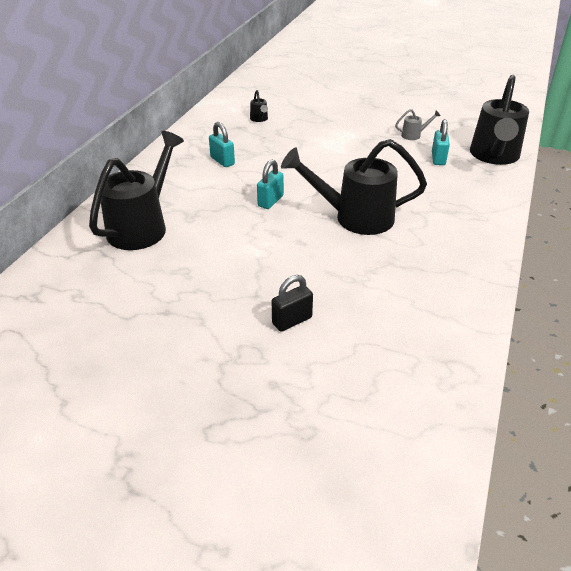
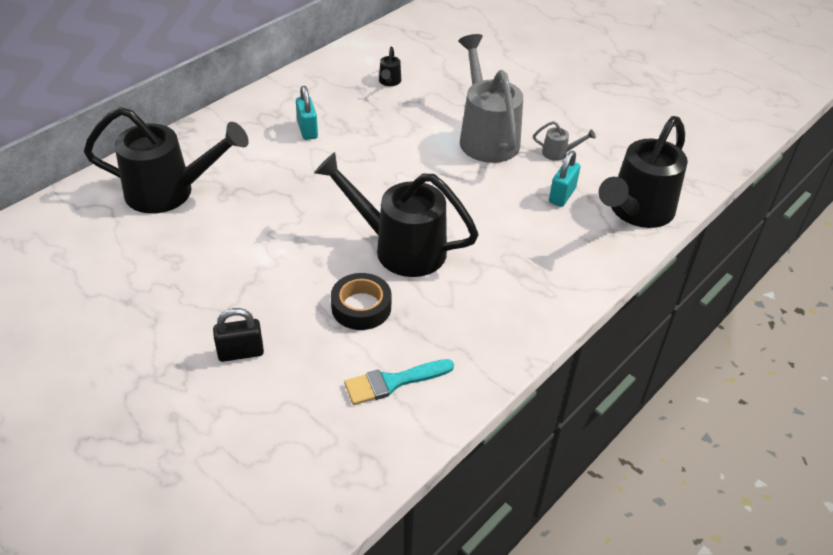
camera: 20 degrees right, 5 degrees up
(142, 226) = (169, 192): black watering can -> black watering can turned 45 degrees clockwise
(270, 201) = (322, 199): turquoise padlock -> none
(357, 136) = (486, 137): none -> grey watering can
(359, 263) = (361, 307): none -> black tape
(425, 305) = (393, 382): none -> turquoise brush

